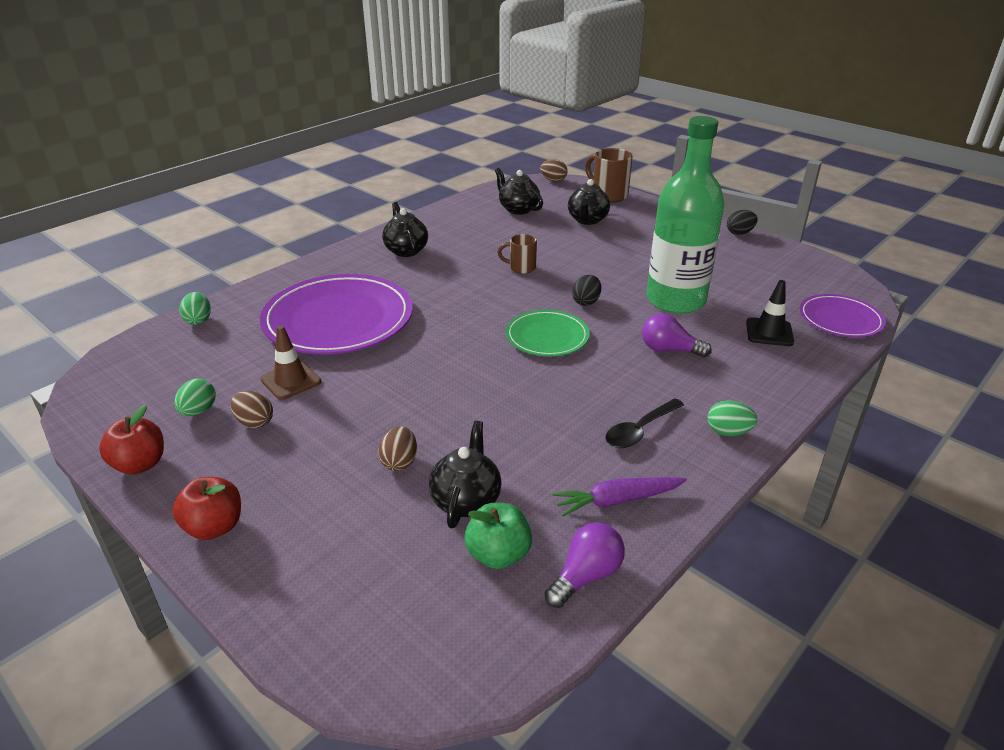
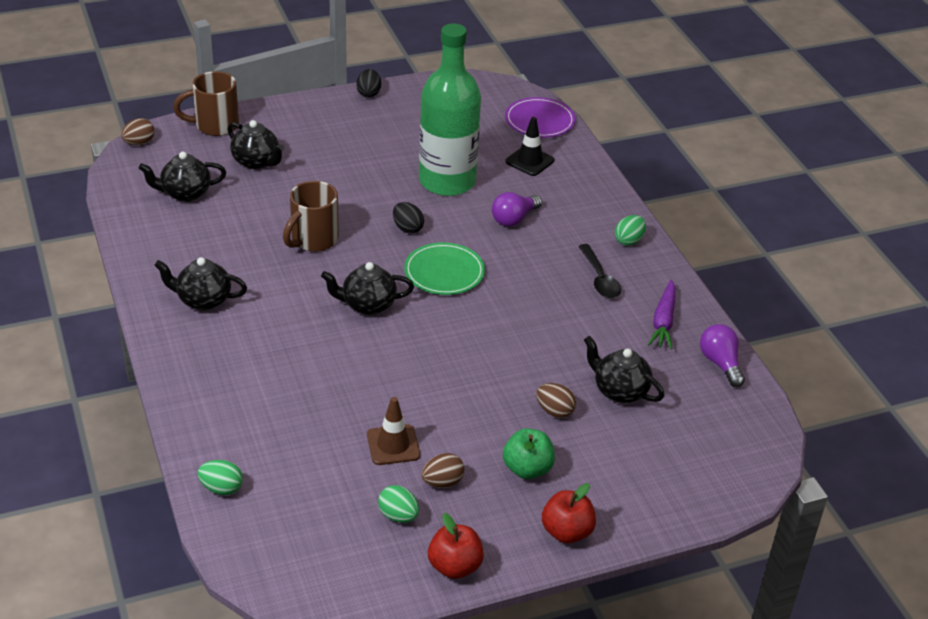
camera: 65 degrees left, 5 degrees up
(338, 319) = (308, 387): purple plate -> none
(464, 314) = (367, 305): none -> black teapot
(498, 554) = (680, 394): green apple -> green apple (527, 469)
(521, 268) = (313, 240): brown mug -> brown mug, size x1.63

